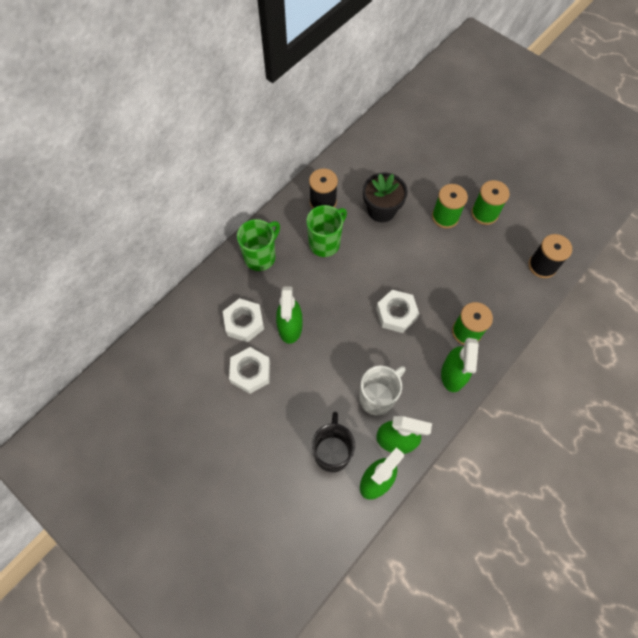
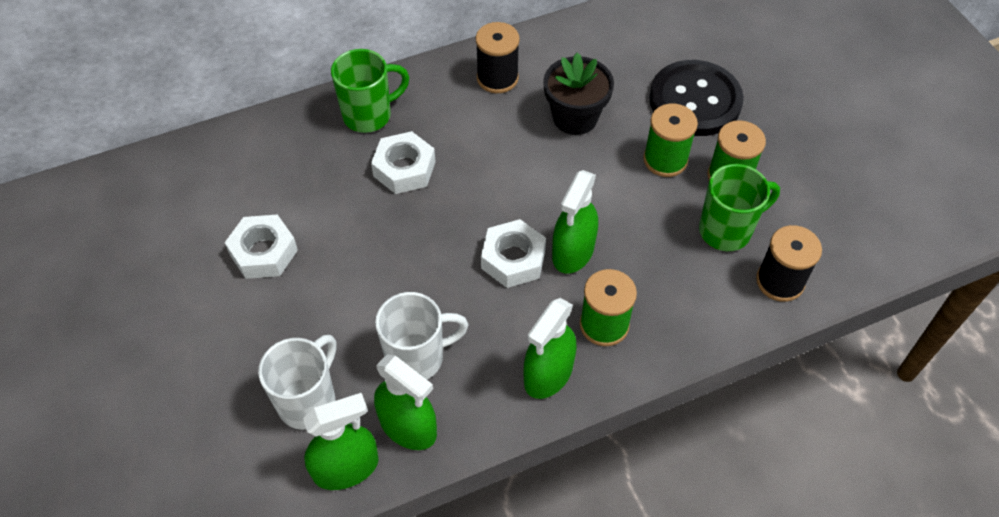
camera: 25 degrees right, 10 degrees down
(244, 323) = (295, 188): white nut -> white nut (404, 169)
(290, 327) = (353, 217): green spray bottle -> green spray bottle (573, 251)
(325, 243) = (468, 130): green mug -> green mug (727, 230)
(332, 452) = (308, 401): black mug -> white mug
(441, 173) = (695, 100): none -> black button

